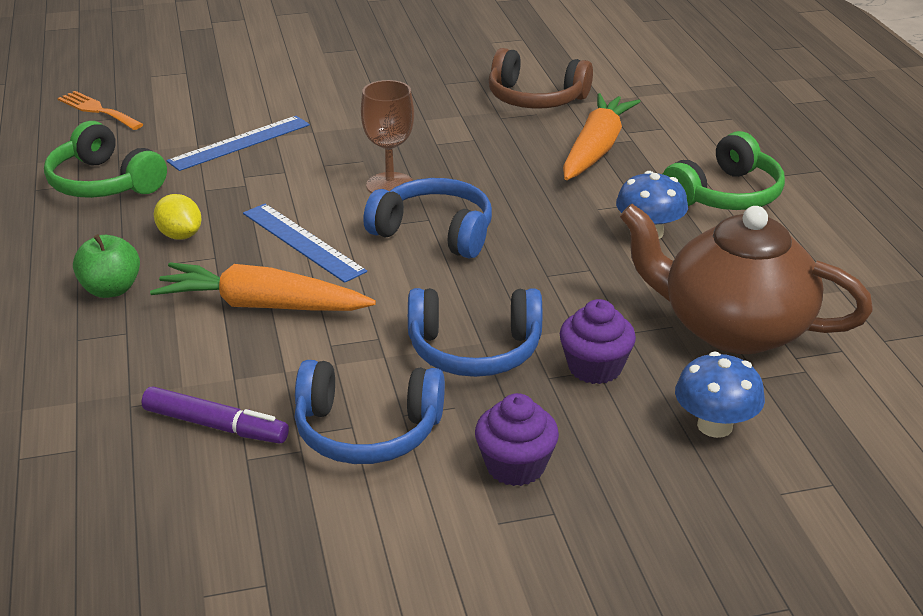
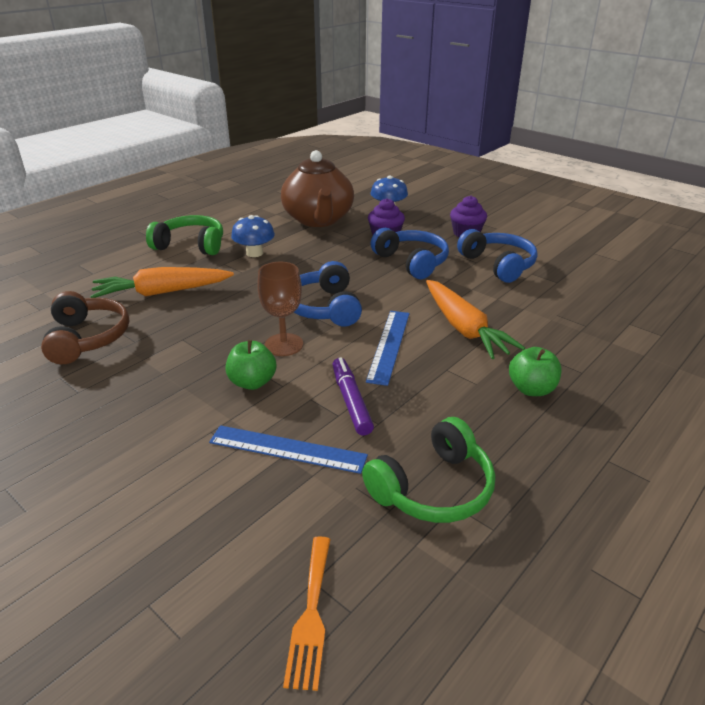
camera: 125 degrees left, 0 degrees up
(103, 183) = (433, 488): green headphones -> green headphones turned 45 degrees clockwise
(180, 235) = (445, 397): yellow lemon -> none
(215, 426) = (555, 297): purple marker -> purple marker (351, 401)
(349, 153) = (252, 382): none -> green apple

